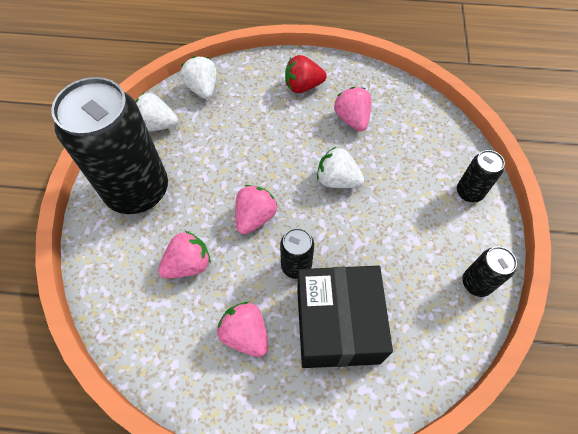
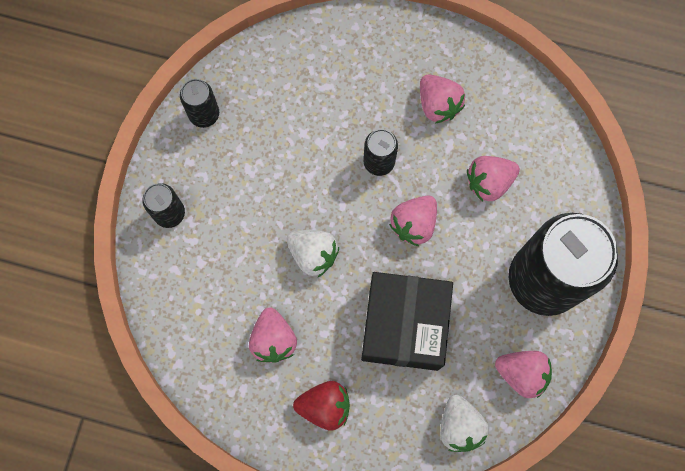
camera: 170 degrees left, 15 degrees up
(157, 125) = (522, 373): white strawberry -> pink strawberry
(337, 325) = (350, 98): black box -> black box (404, 325)

